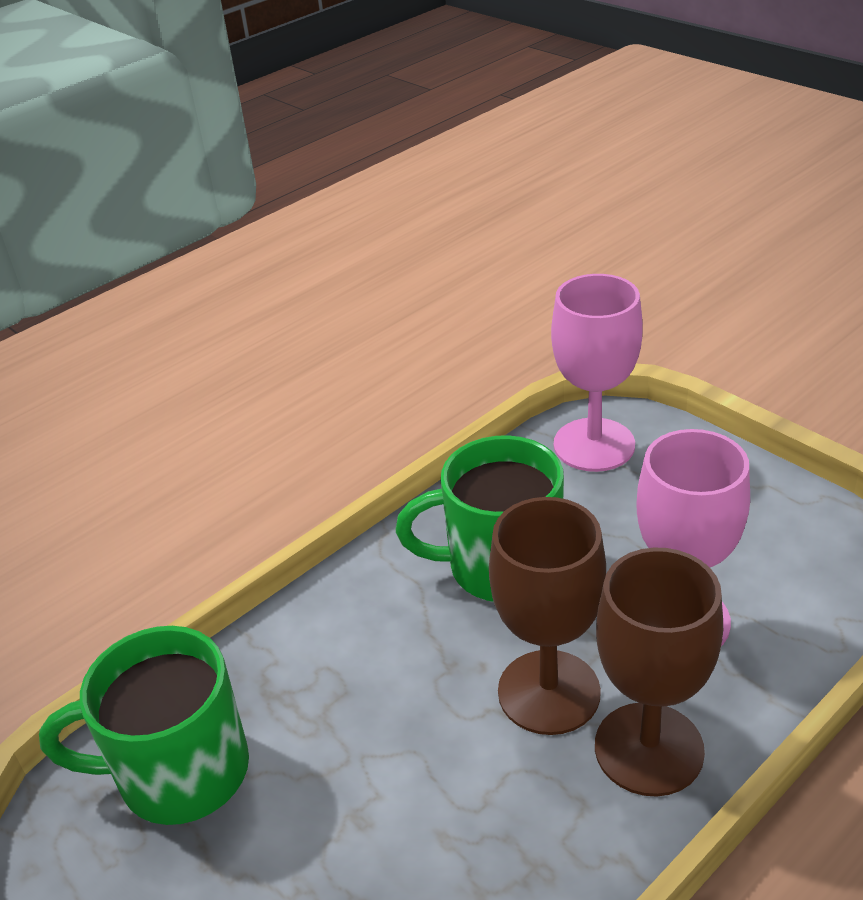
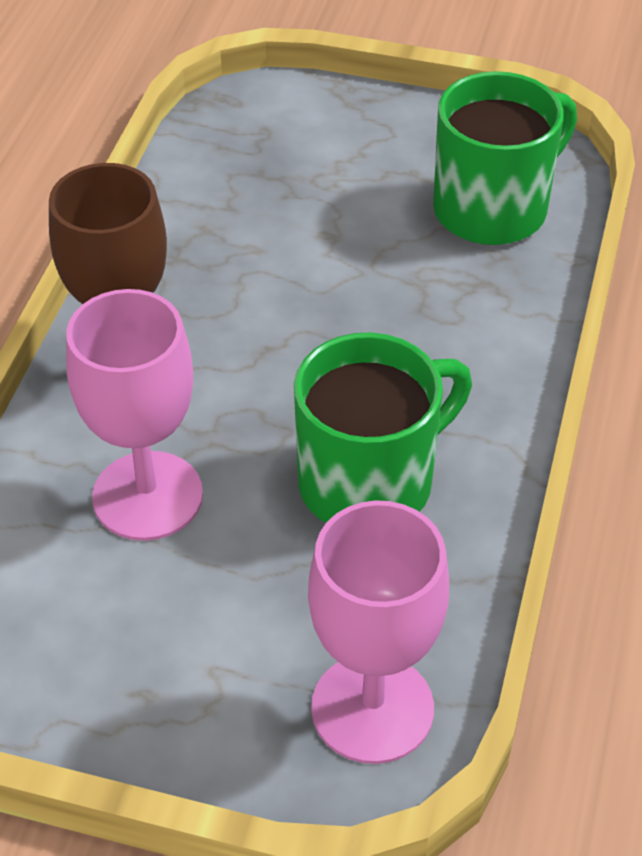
camera: 145 degrees right, 10 degrees up
(549, 692) = (239, 378): brown goblet -> none

